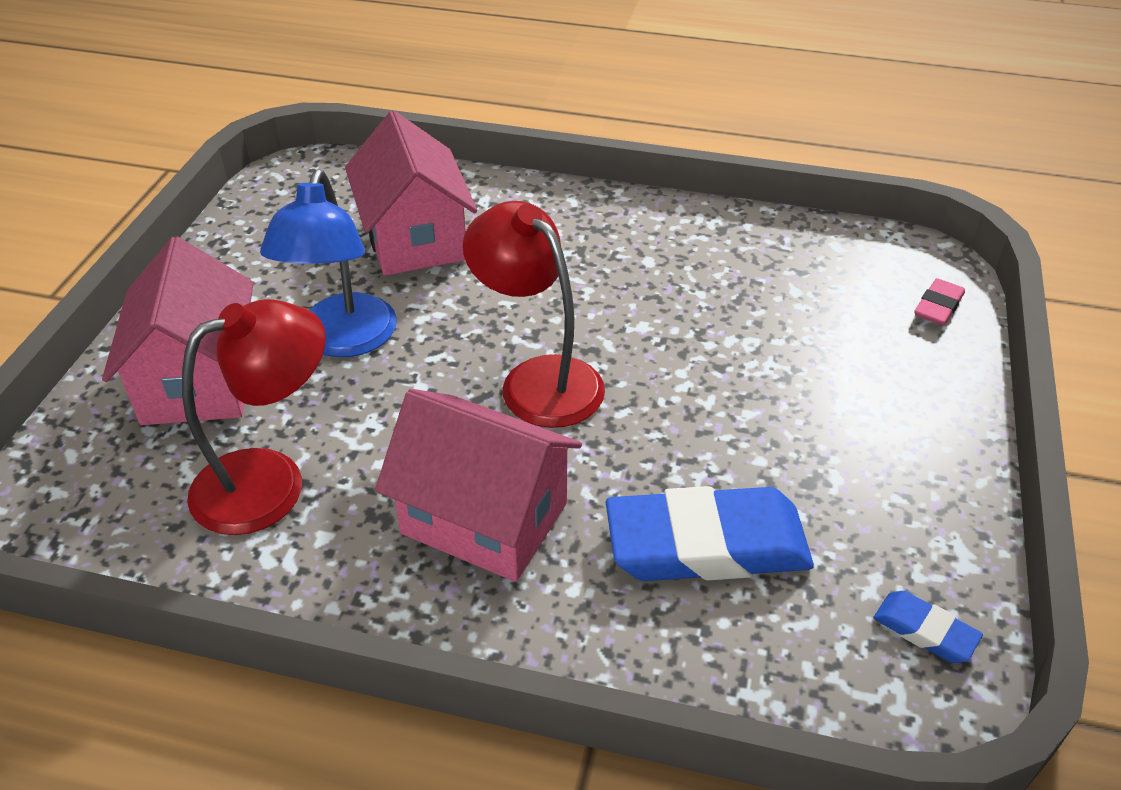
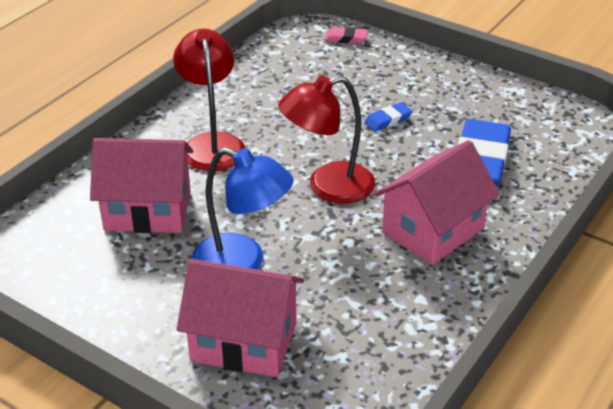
camera: 70 degrees left, 5 degrees down
(271, 481) = (364, 315): red lamp -> red lamp (212, 144)
(925, 631) = (553, 113): blue eraser -> blue eraser (388, 120)
(938, 306) = (346, 38): pink eraser -> pink eraser turned 45 degrees counterclockwise

